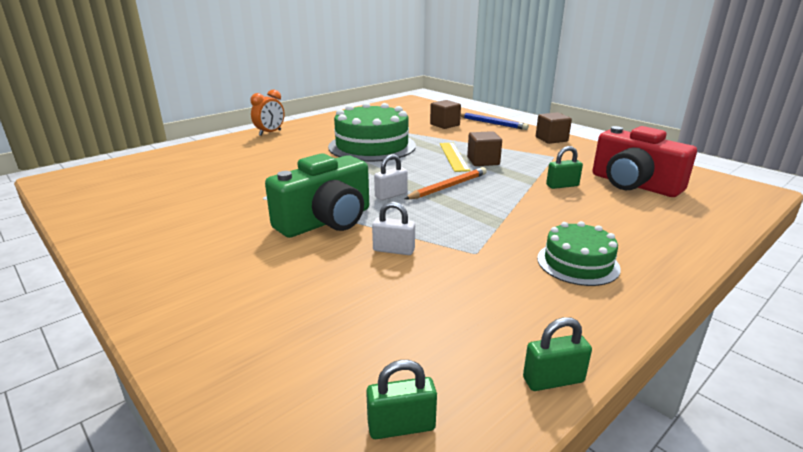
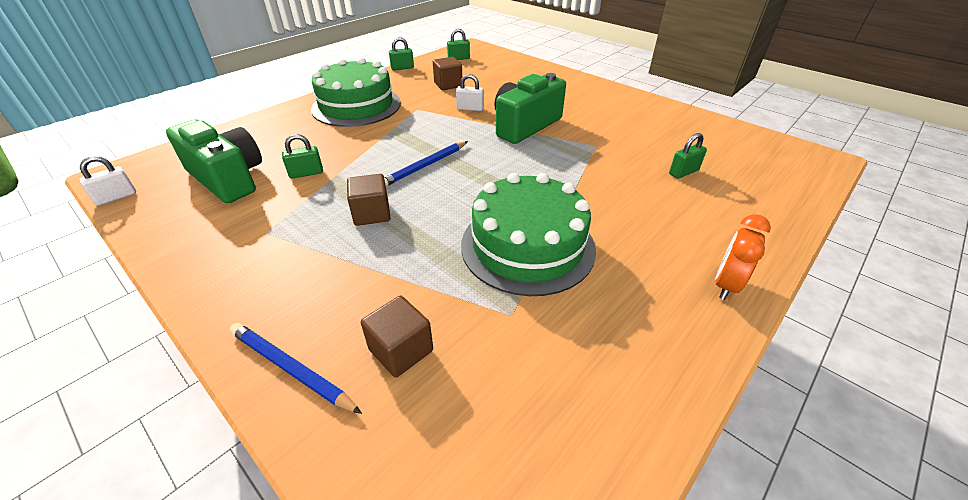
camera: 175 degrees right, 15 degrees up
(208, 174) = (683, 172): none -> green padlock
(391, 195) = (480, 153): white padlock -> white padlock (116, 197)
(448, 187) = (424, 166): orange pencil -> blue pencil
(454, 156) = (407, 223): yellow ruler -> none
(551, 139) = (223, 289): brown cube -> brown cube (448, 85)
(578, 263) = (356, 106): green cake -> green cake, size x1.80
(633, 184) = (228, 178): red camera -> green camera

